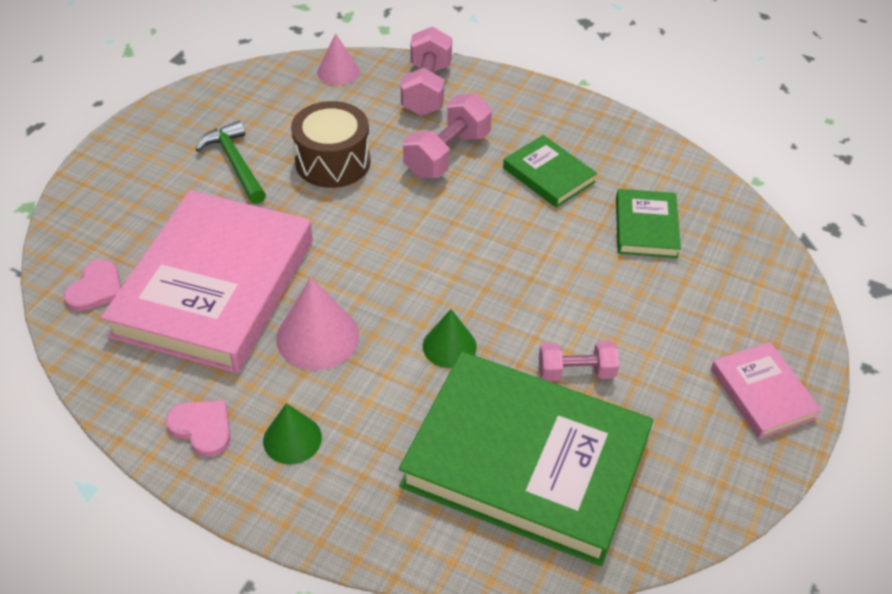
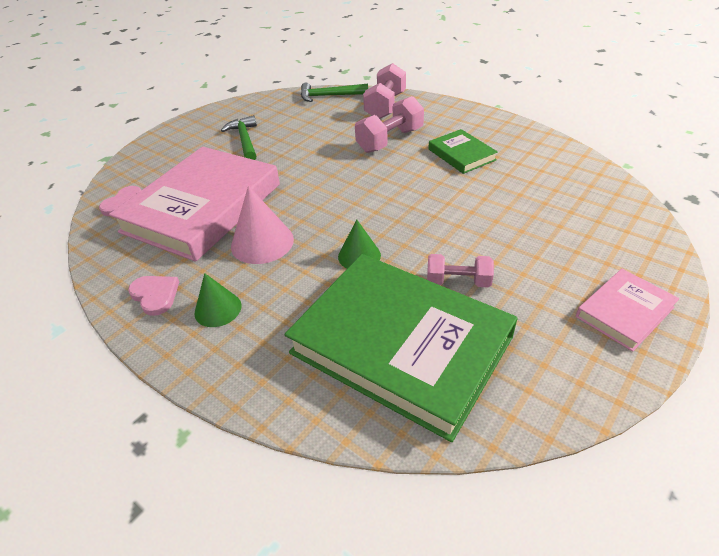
camera: 15 degrees right, 5 degrees down
(333, 162) = (309, 142): brown drum -> none
(338, 72) = (329, 96): pink cone -> green hammer
(646, 227) = (532, 189): green book -> none
(762, 393) = (624, 312): pink book -> pink book turned 60 degrees clockwise

